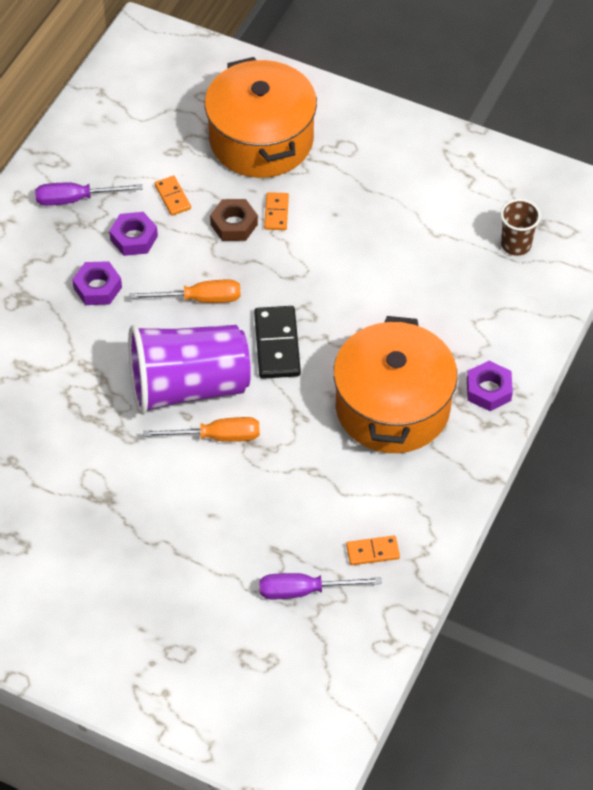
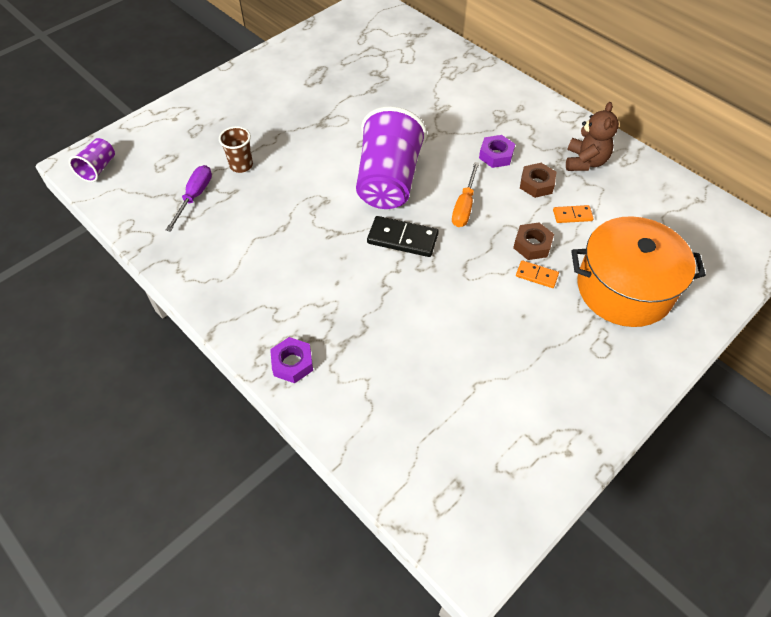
camera: 110 degrees right, 0 degrees up
(76, 199) = (585, 162): purple screwdriver -> brown teddy bear
(134, 238) = (536, 184): purple nut -> brown nut
(217, 436) = (339, 185): orange screwdriver -> none
(304, 739) = (98, 168): none -> purple cup
(372, 552) = (198, 241): orange domino -> none
(392, 407) = (311, 292): orange pot -> none
(516, 245) = (440, 448): brown cup -> brown cup (241, 165)

